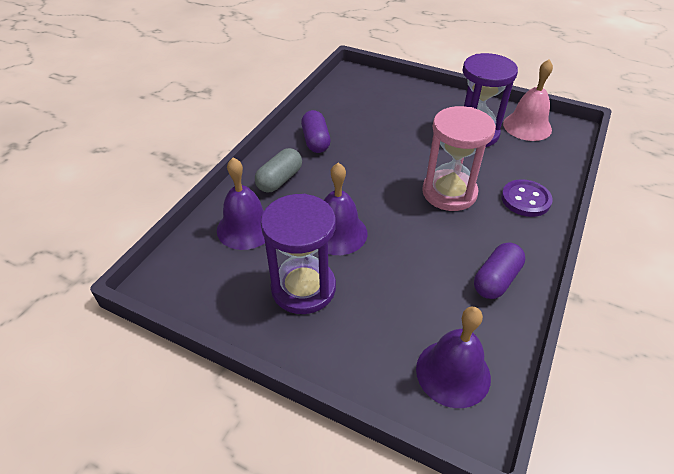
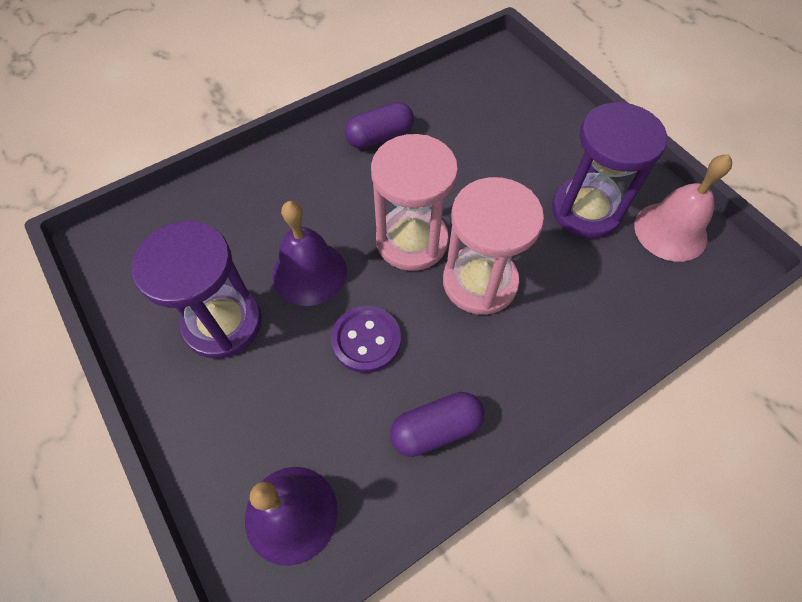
camera: 30 degrees right, 15 degrees up
(246, 228) = (222, 219): purple bell -> none
(280, 180) = (301, 173): grey capsule -> none
(316, 141) = (380, 137): purple capsule -> purple capsule turned 45 degrees clockwise
(388, 188) = (412, 241): none -> pink hourglass
(525, 199) = (570, 340): purple button -> purple button (366, 340)

